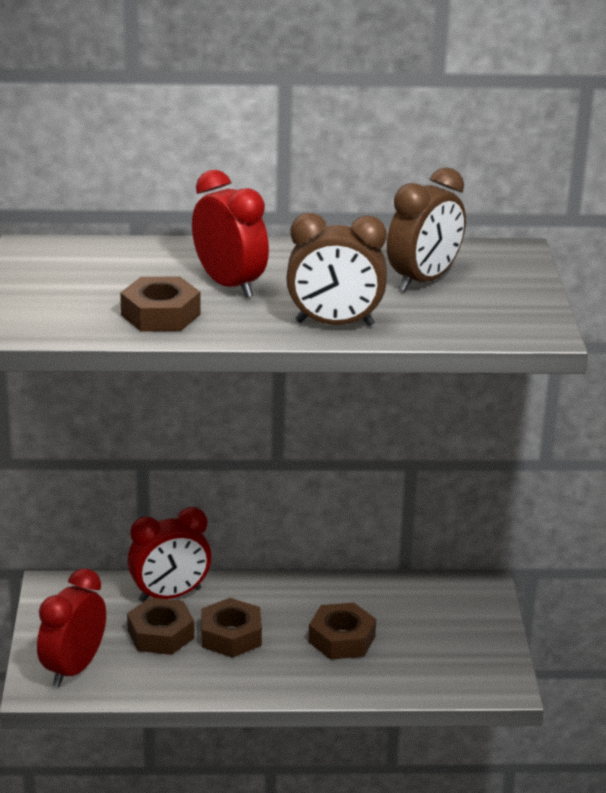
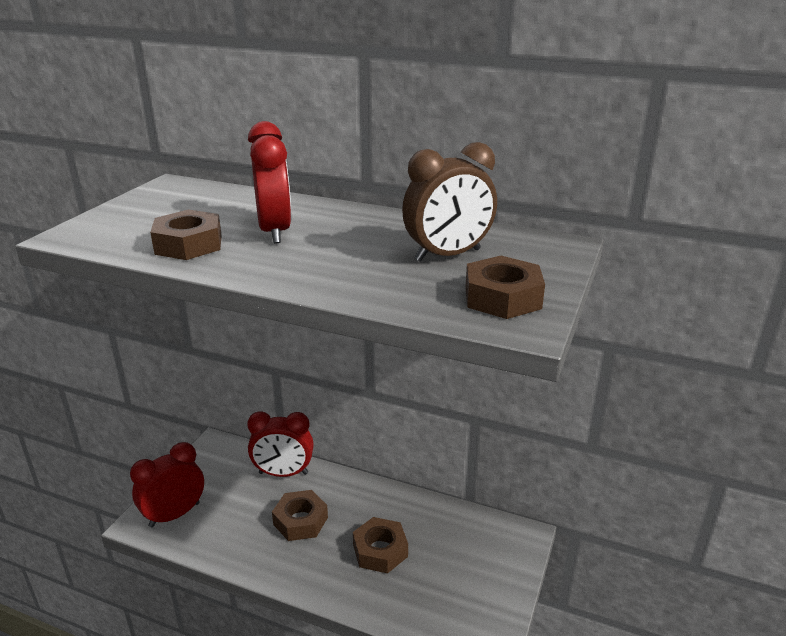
camera: 25 degrees right, 0 degrees up
(160, 634) = (253, 504): brown nut -> brown nut (502, 298)
(334, 324) = (323, 278): brown clock -> none

